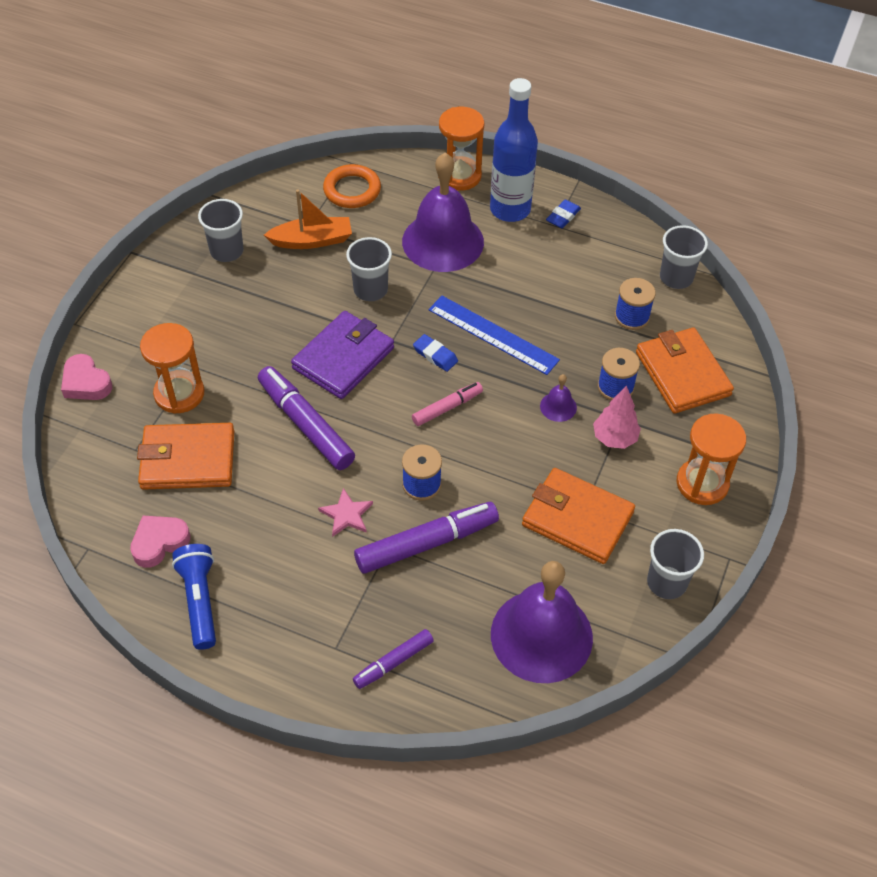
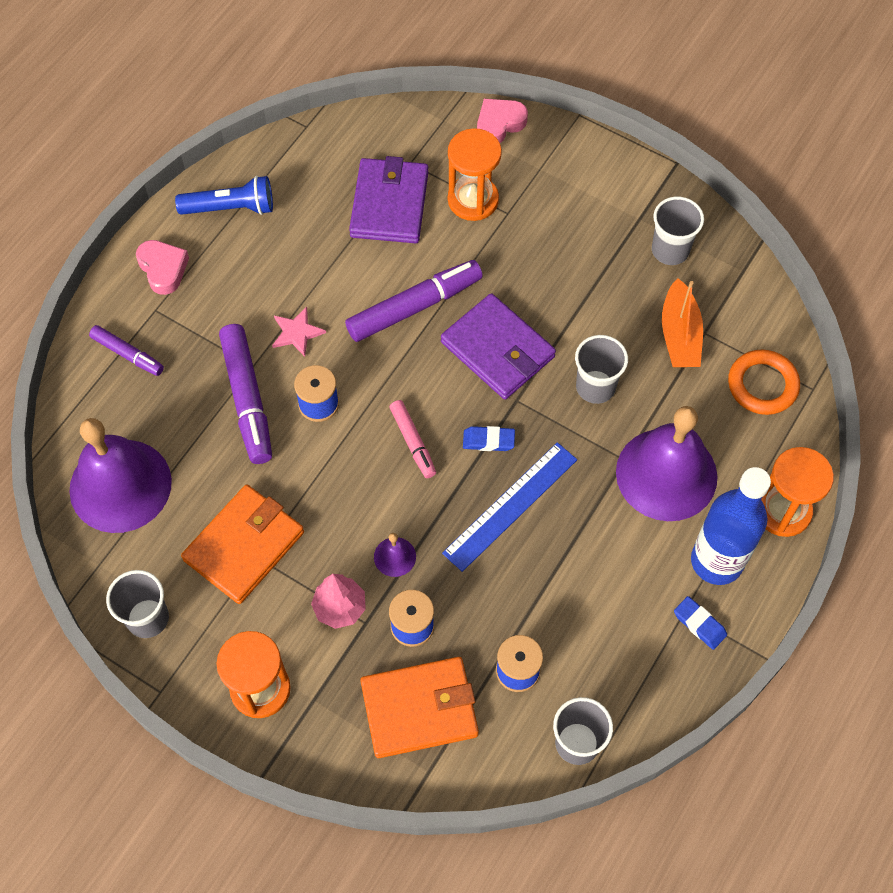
camera: 100 degrees right, 10 degrees up
(159, 543) = (299, 179): pink heart -> pink heart (163, 269)
(188, 460) = (389, 204): orange wallet -> purple wallet
(393, 662) = (128, 354): purple marker -> purple marker turned 150 degrees clockwise
(435, 355) = (488, 441): blue eraser -> blue eraser turned 45 degrees clockwise

